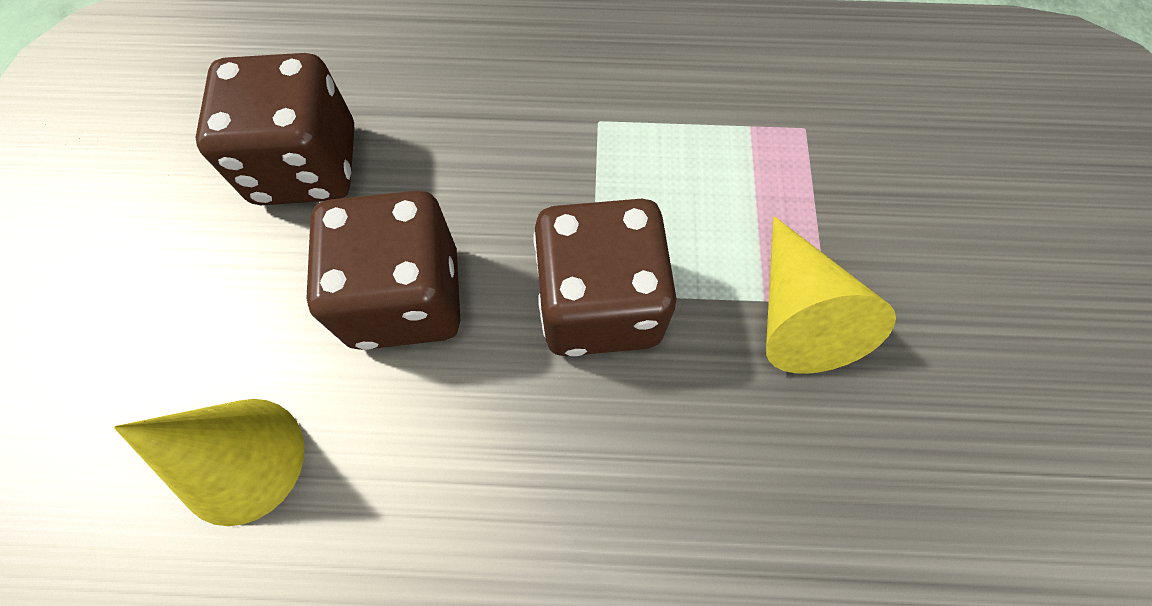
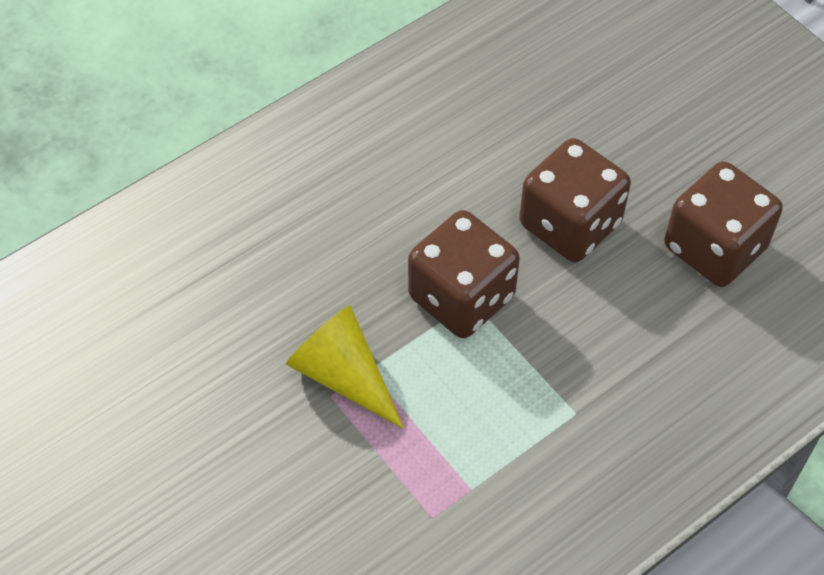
camera: 140 degrees right, 10 degrees down
(241, 460) = (561, 109): yellow cone -> none

